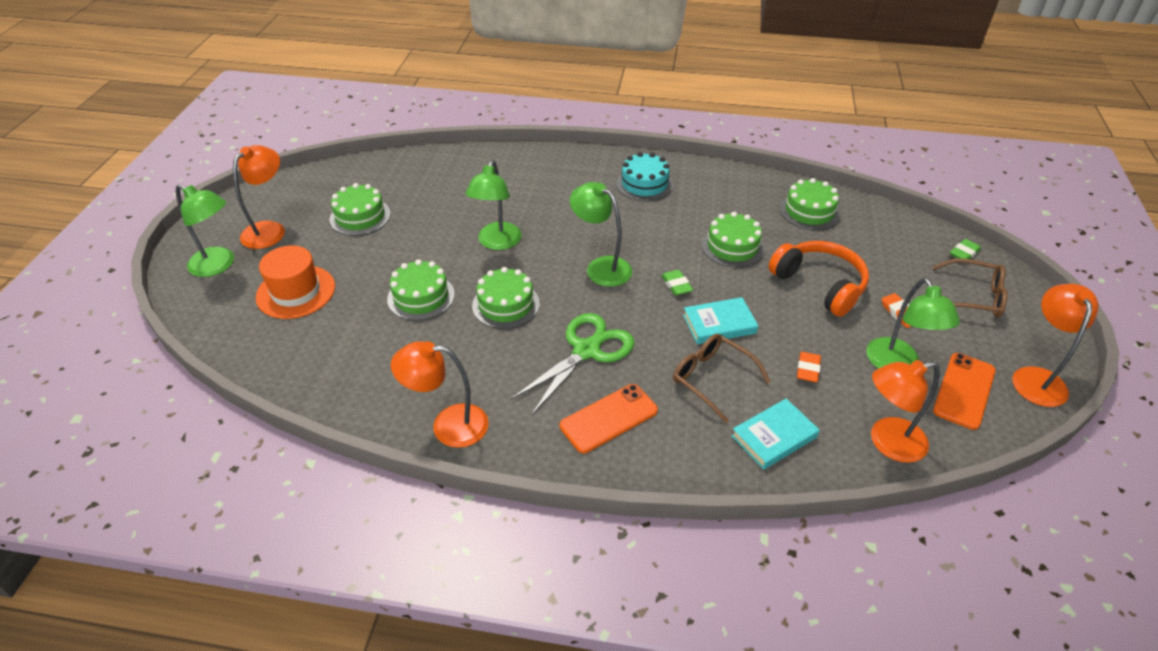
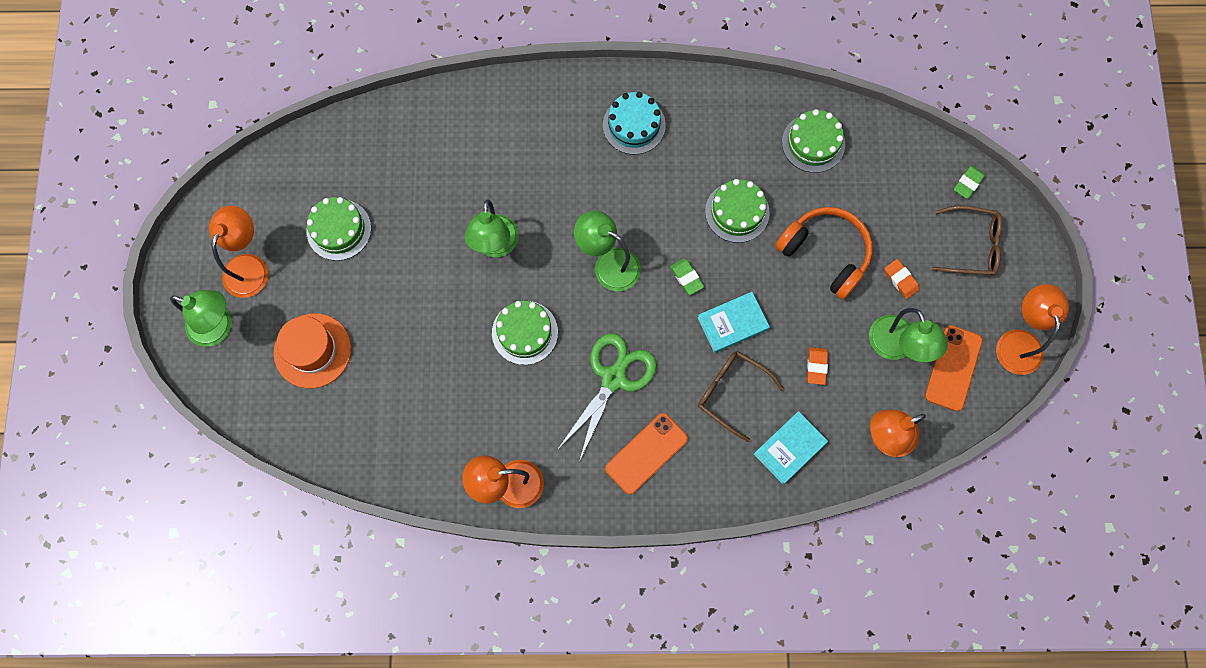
camera: 10 degrees left, 30 degrees up
(421, 297) = (439, 336): green cake -> none

